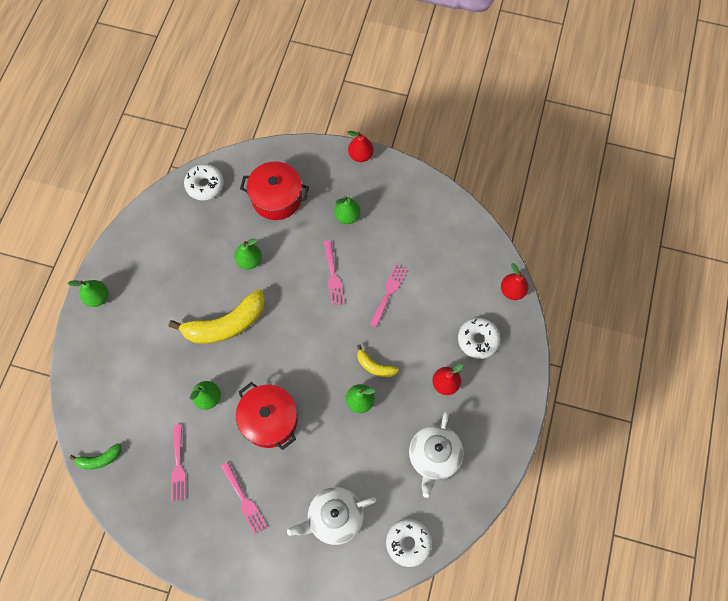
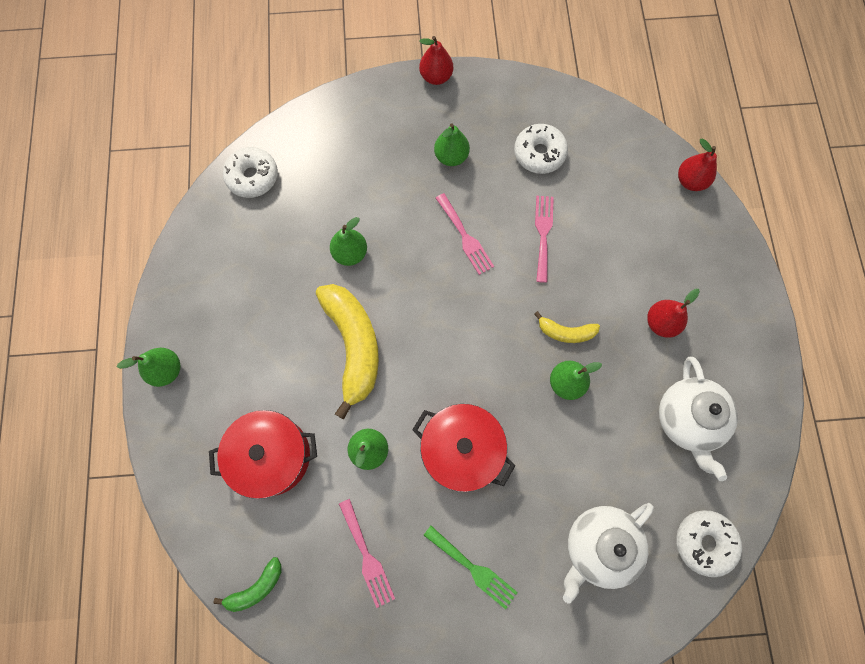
camera: 20 degrees left, 5 degrees up
(226, 324) = (353, 346): yellow banana -> yellow banana turned 60 degrees counterclockwise
(244, 500) = (473, 569): pink fork -> green fork
(276, 198) = (352, 163): red pot -> red pot (272, 456)
(478, 340) = (676, 255): white donut -> white donut (539, 153)

